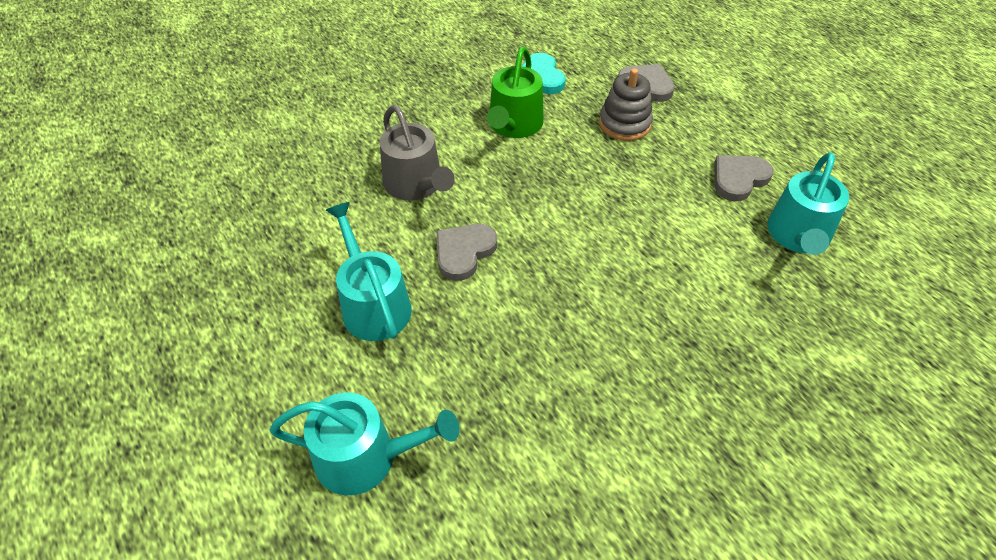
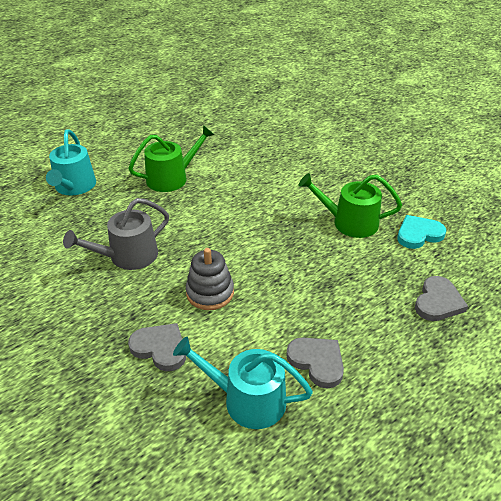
camera: 85 degrees right, 10 degrees down
(373, 304) = (172, 178): turquoise watering can -> green watering can
(416, 184) = (273, 183): grey watering can -> grey watering can (128, 256)
(464, 252) = (214, 207): grey heart -> grey heart (160, 348)
(624, 124) = (372, 285): grey stacking toy -> grey stacking toy (210, 293)

